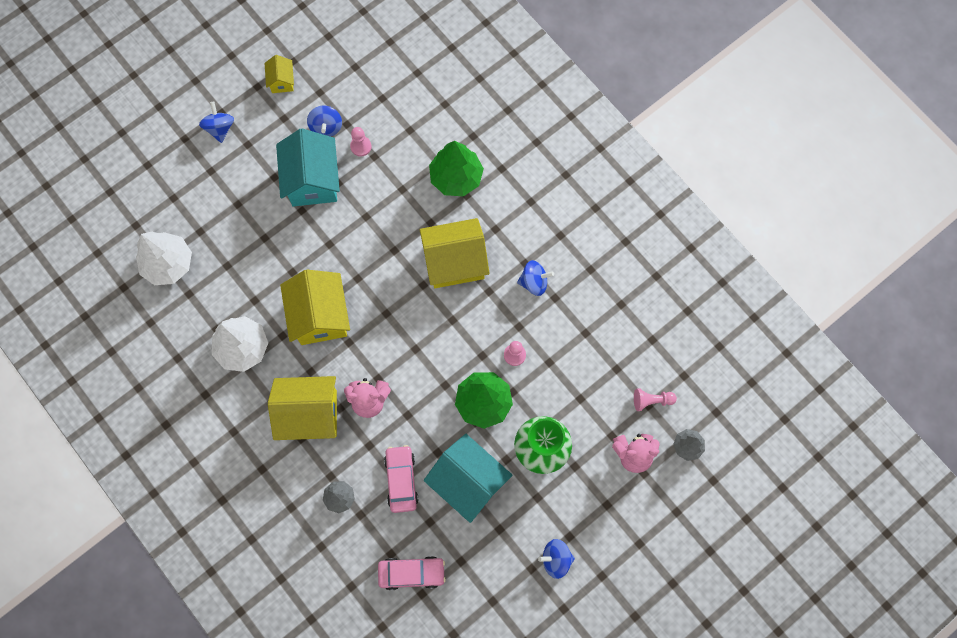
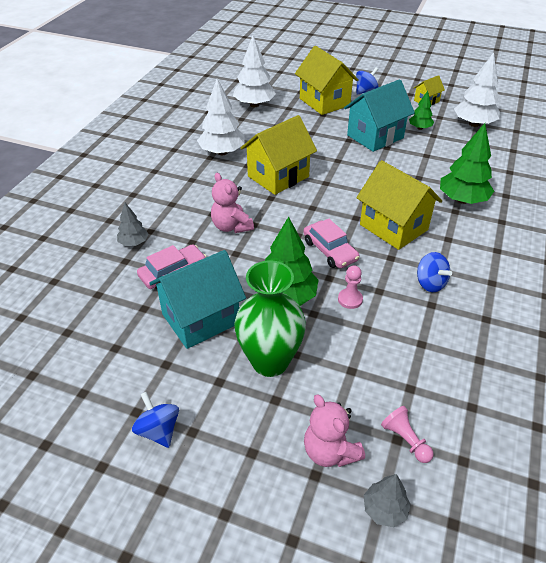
camera: 60 degrees right, 30 degrees down
(310, 414) = (195, 201): yellow house -> yellow house (324, 102)
(326, 127) = (420, 128): blue spinning top -> green tree
(353, 71) = (473, 124): none -> white tree
(361, 146) = (425, 147): pink pawn -> none
(411, 573) = (85, 316): pink car -> pink car (330, 250)
(468, 481) = (201, 318): turquoise house -> turquoise house turned 45 degrees clockwise

